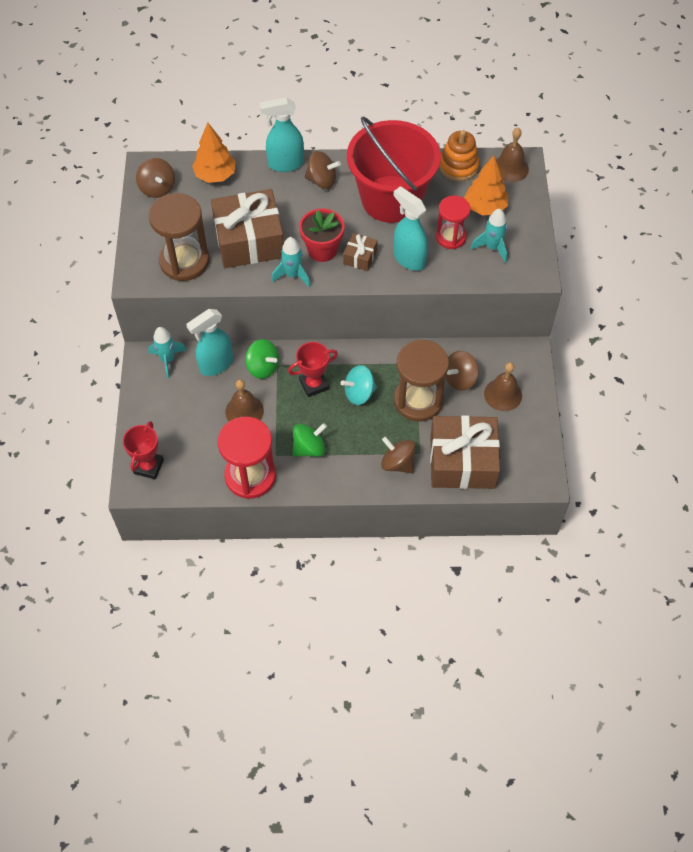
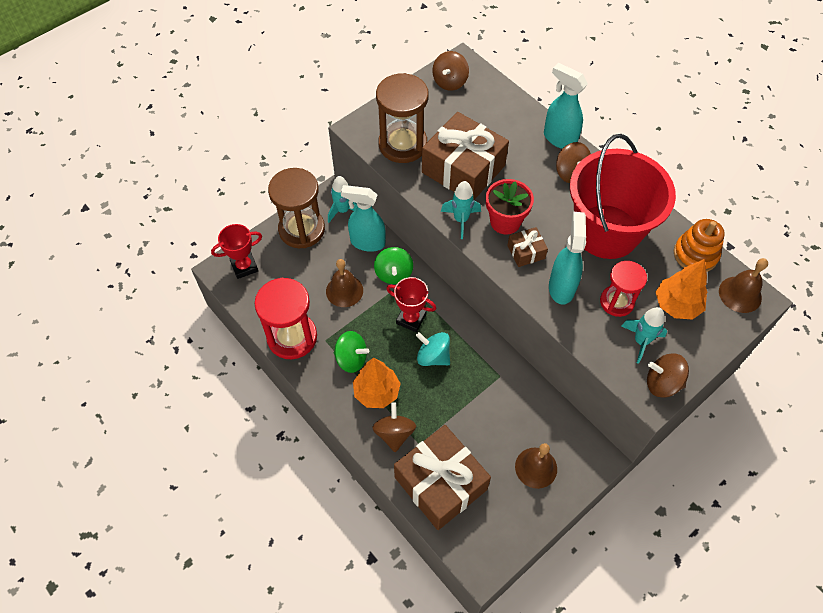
camera: 50 degrees right, 0 degrees up
(215, 175) = (499, 105): orange tree -> orange tree (376, 392)
(418, 400) = (467, 405): brown hourglass -> brown hourglass (301, 229)
(460, 379) = (518, 421): brown spinning top -> brown spinning top (662, 383)

